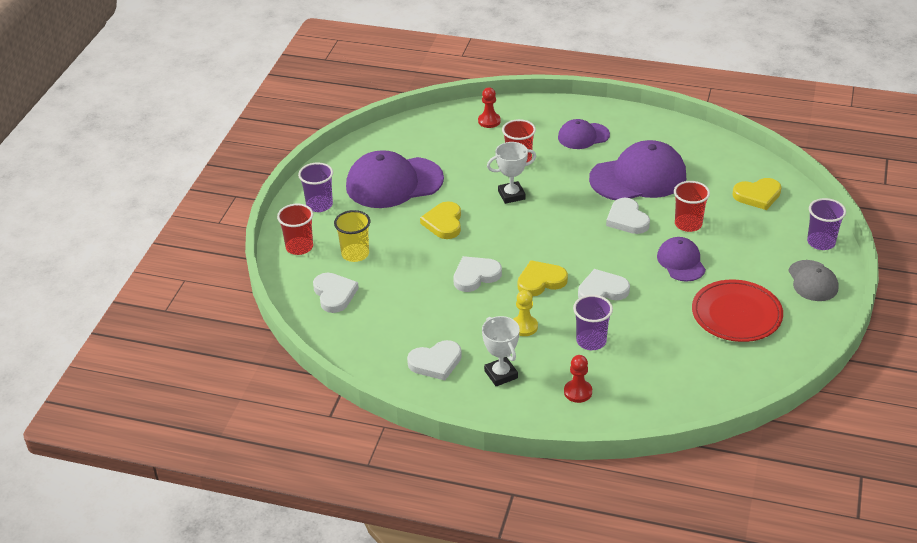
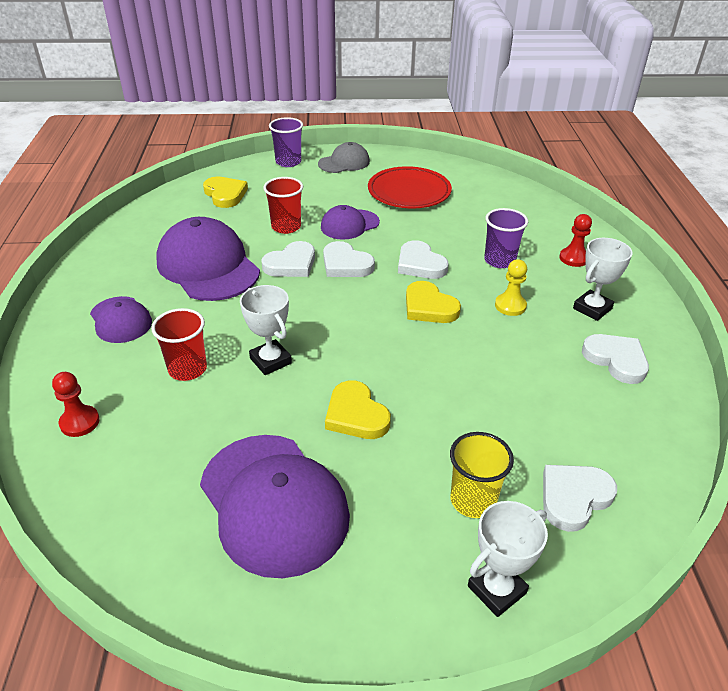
camera: 110 degrees left, 0 degrees up
(299, 247) = (496, 589): red cup -> white trophy
(319, 205) = (369, 600): purple cup -> none
(444, 223) = (356, 415): yellow heart -> yellow heart turned 75 degrees clockwise
(475, 276) = (449, 360): white heart -> white heart (345, 264)

